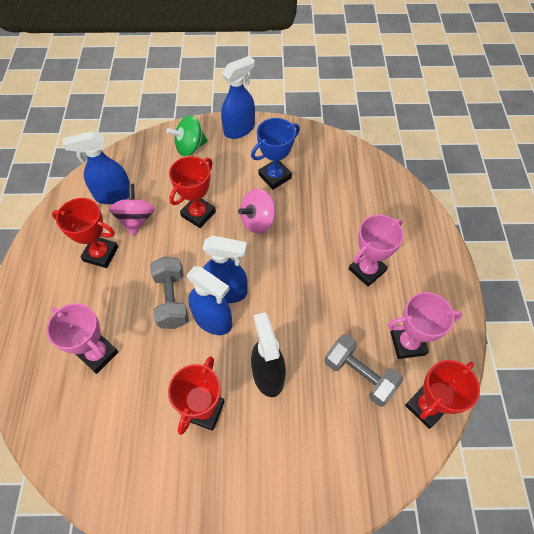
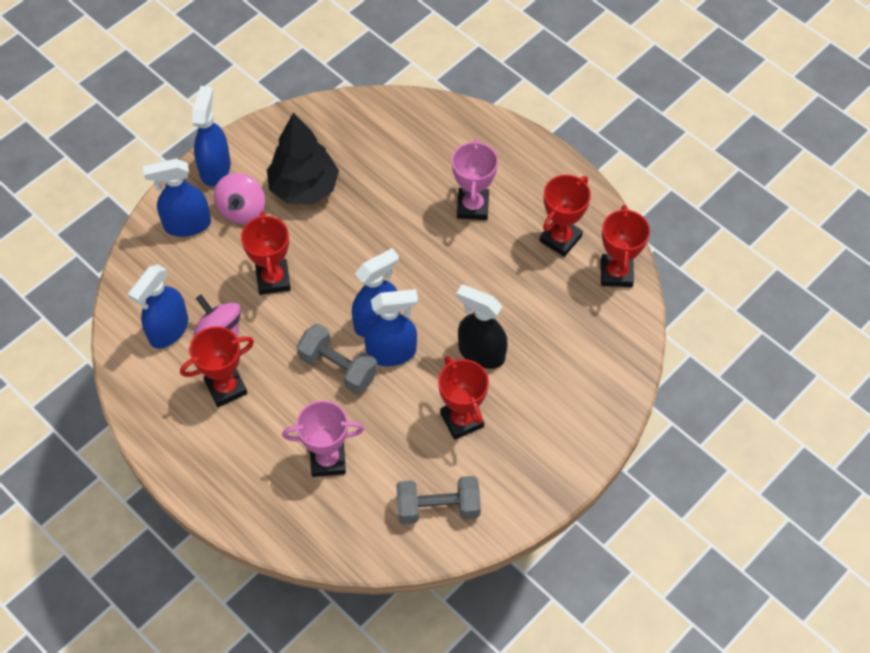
camera: 45 degrees left, 0 degrees up
(190, 147) = (187, 225): green spinning top -> blue spray bottle
(258, 221) = (335, 241): pink spinning top -> pink spinning top (242, 210)
(275, 176) = (304, 188): blue trophy -> black tree
(359, 375) = (548, 293): grey dumbbell -> grey dumbbell (438, 508)
(407, 343) = (560, 239): pink trophy -> red trophy

